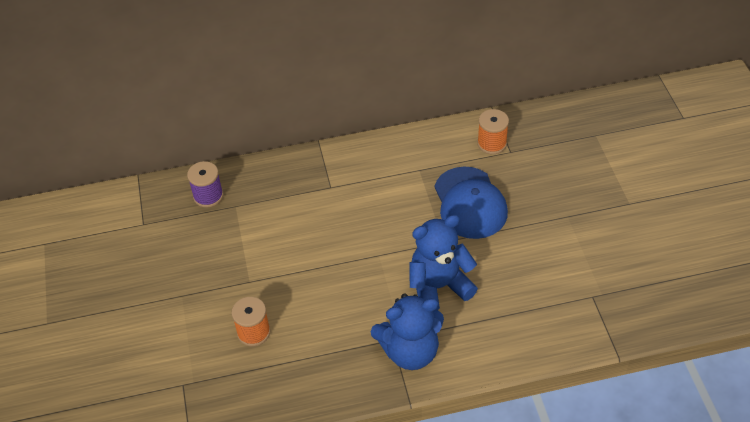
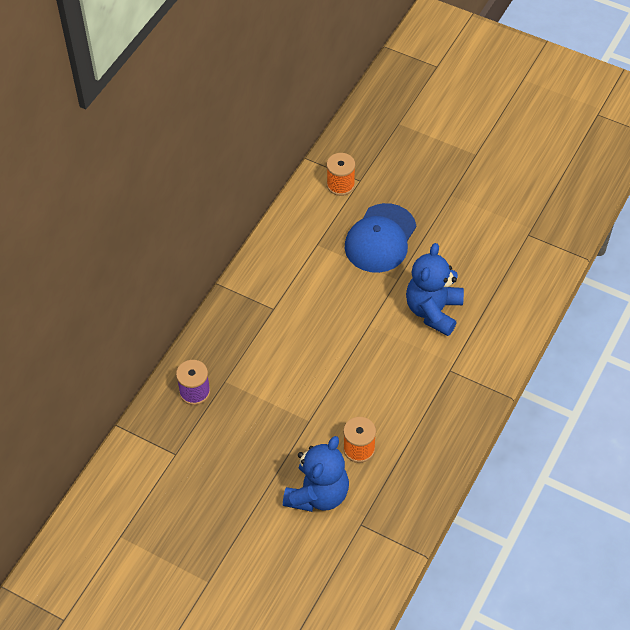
camera: 50 degrees left, 5 degrees up
(410, 351) = (470, 367): blue teddy bear -> blue teddy bear (318, 494)
(470, 203) = (380, 238): blue cap -> blue cap turned 90 degrees clockwise

